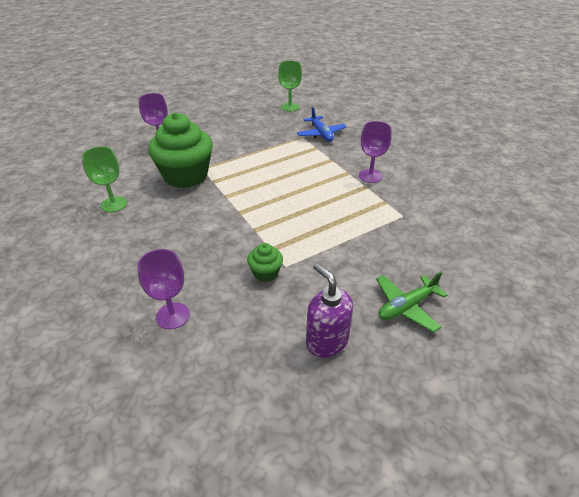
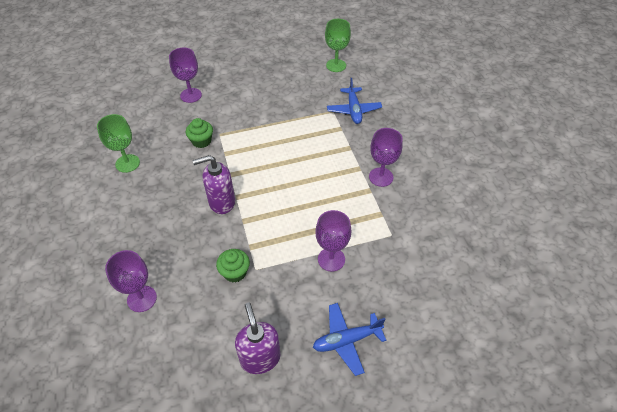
camera: 15 degrees right, 10 degrees up
(186, 176) = (201, 141): green cupcake -> green cupcake, size x0.45
(226, 219) = (221, 202): none -> purple soap dispenser
(357, 244) = (331, 259): none -> purple goblet
(406, 307) = (347, 340): green plane -> blue plane

